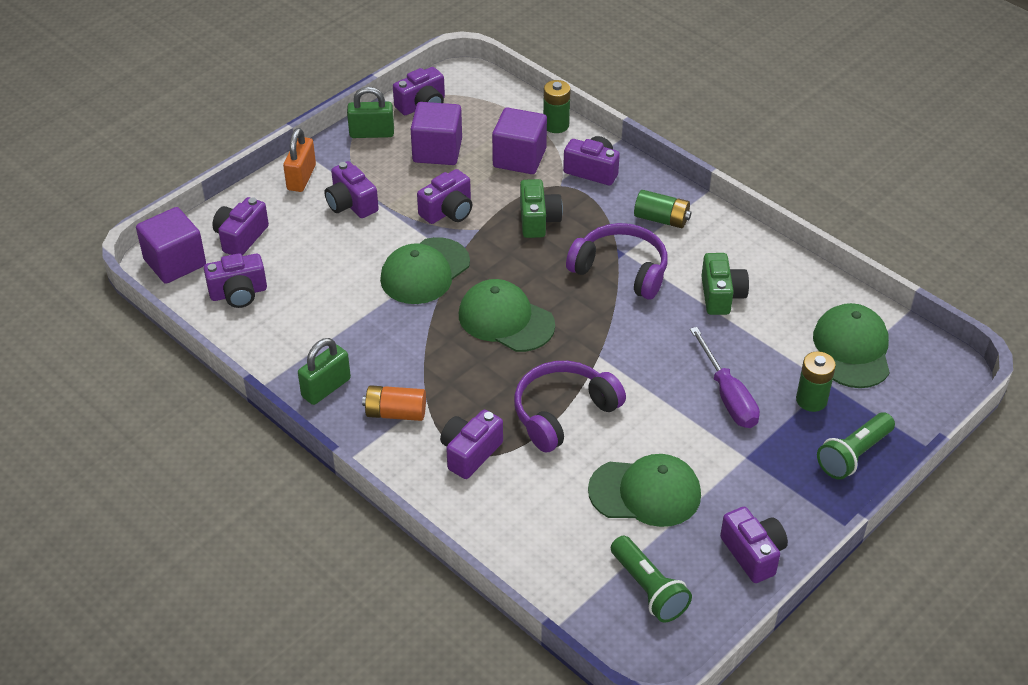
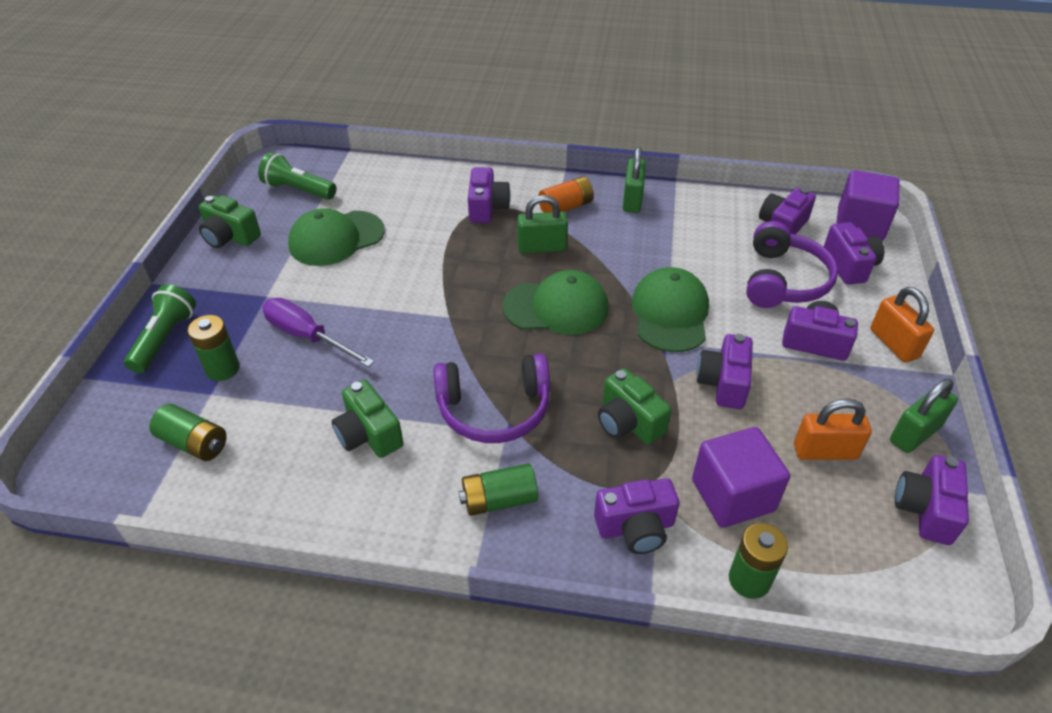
camera: 145 degrees right, 0 degrees up
(437, 151) = (825, 451): purple cube -> orange padlock
(462, 380) = (542, 247): none -> green padlock
(563, 412) = (442, 261): purple headphones -> purple headphones (784, 280)
(753, 553) = (230, 237): purple camera -> green camera
(852, 349) = (194, 443): green cap -> green battery

